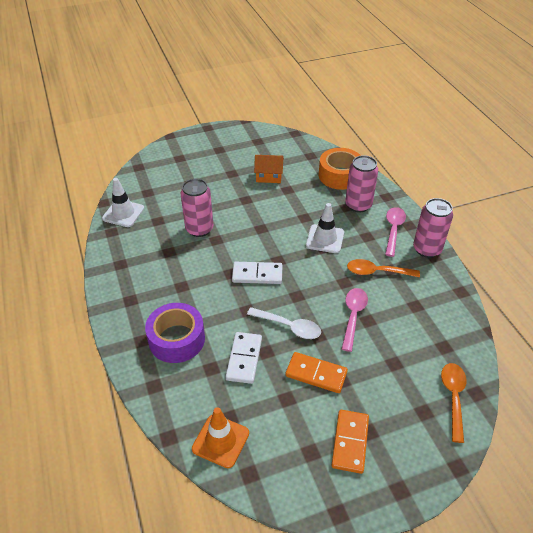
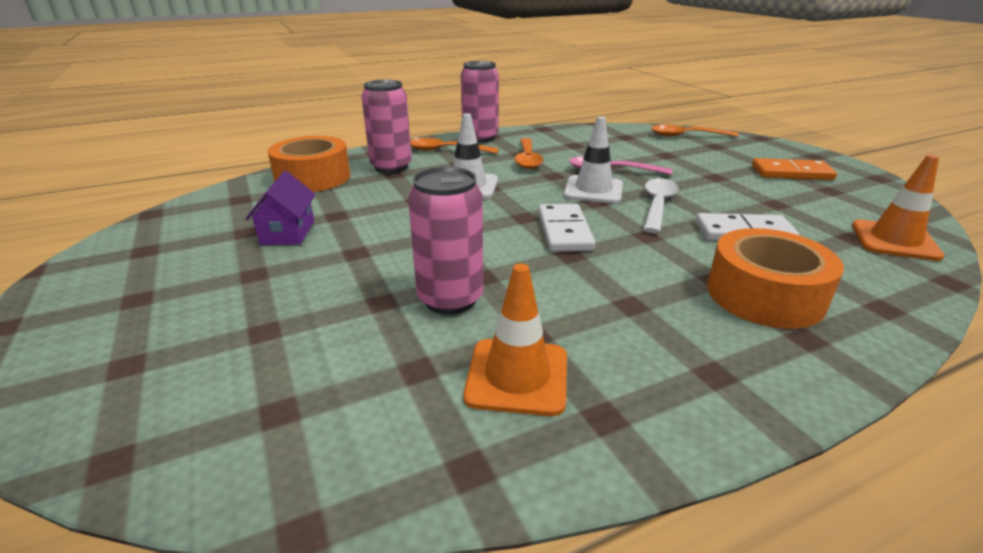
camera: 95 degrees left, 15 degrees down
(123, 213) = (377, 454): white traffic cone -> white traffic cone (593, 190)
(146, 245) = (517, 376): none -> orange traffic cone
(176, 339) = (764, 295): purple tape -> orange tape
(269, 177) = (288, 232): orange house -> purple house
(316, 374) = (720, 188): orange domino -> none
(393, 230) = (445, 150): pink spoon -> orange spoon

